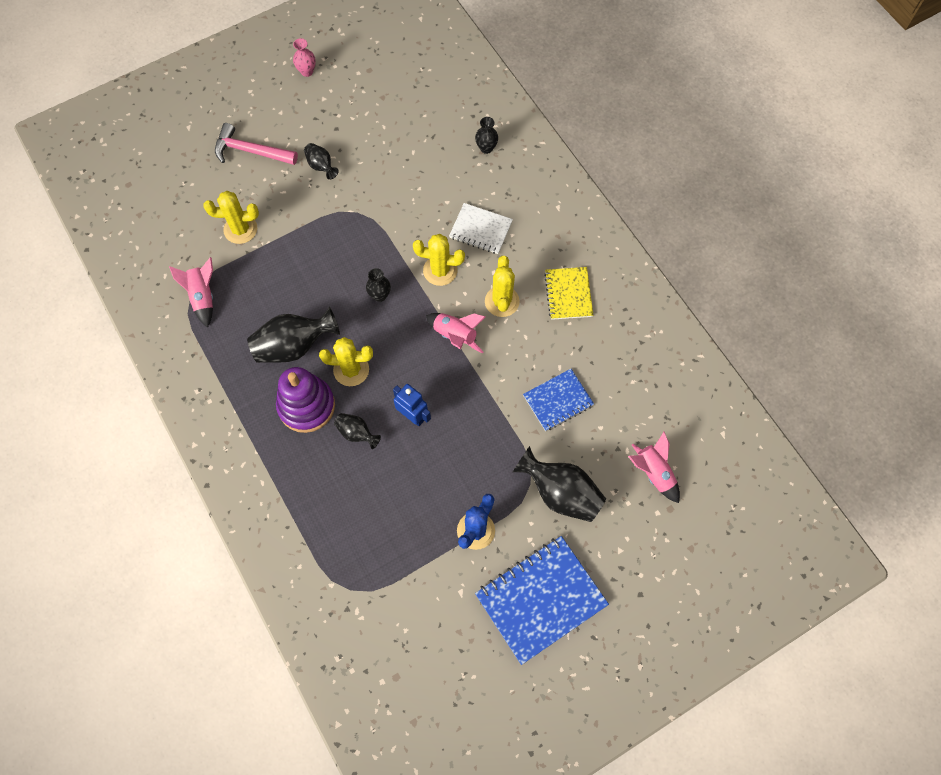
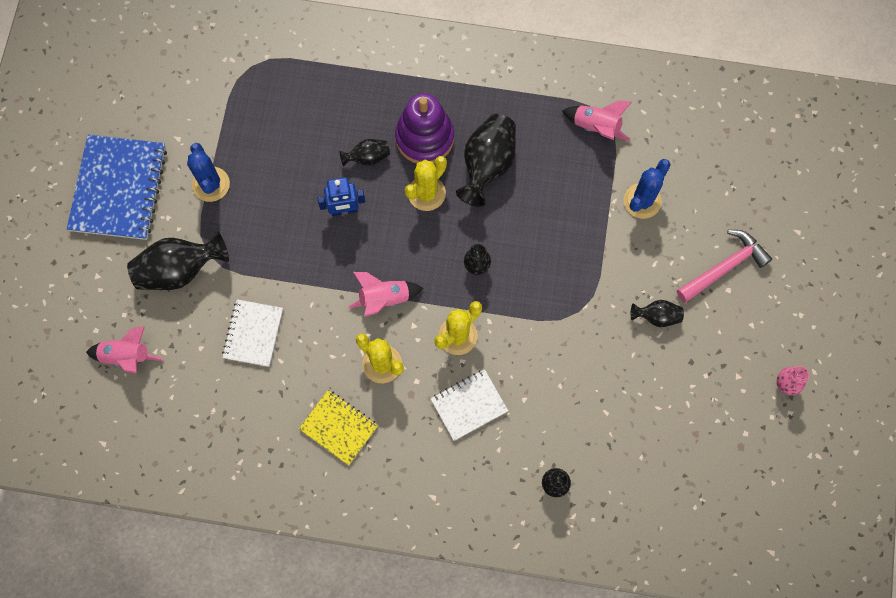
camera: 130 degrees right, 5 degrees up
(240, 229) = (642, 201): yellow cactus -> blue cactus
(558, 400) = (253, 333): blue notebook -> white notebook

